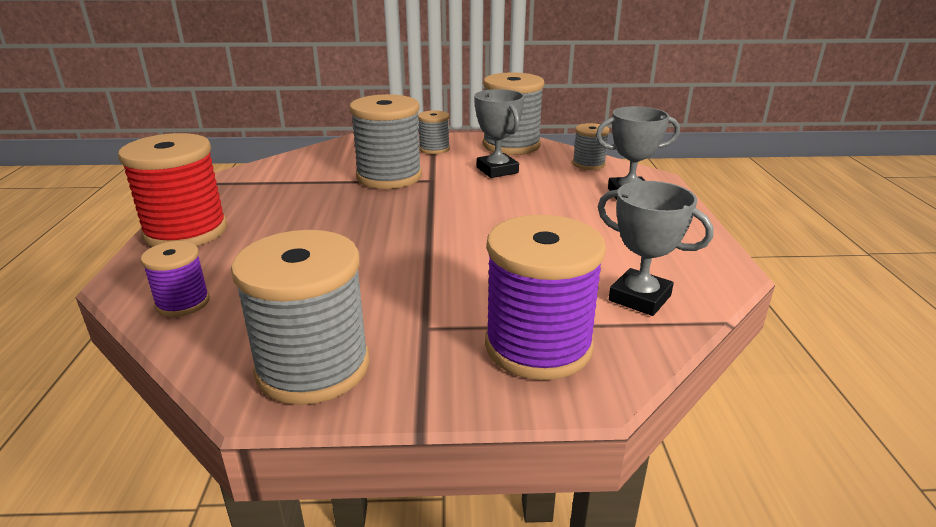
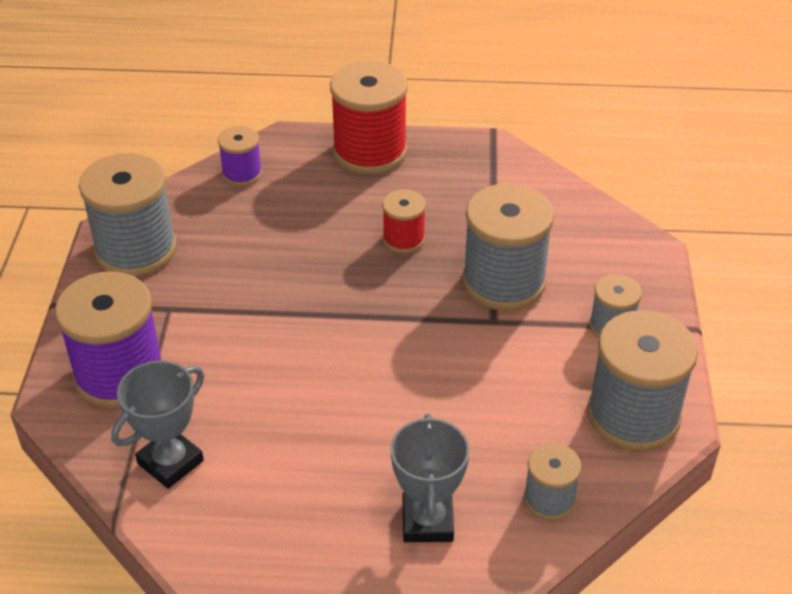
camera: 95 degrees right, 15 degrees up
(330, 212) = (403, 239): none -> red spool
(497, 170) = (524, 388): grey trophy -> none

